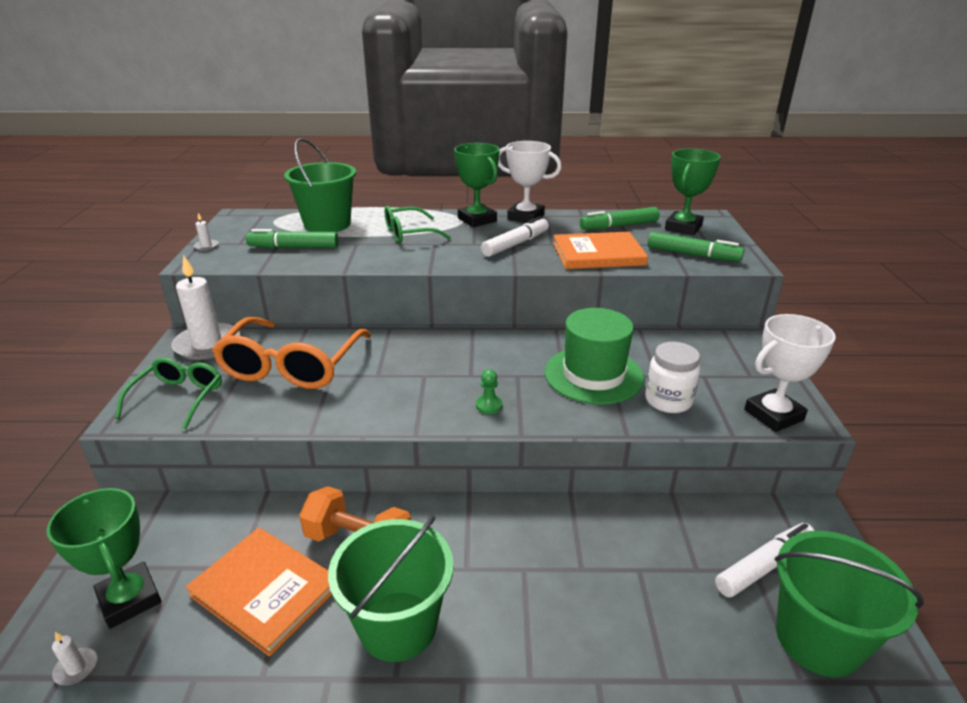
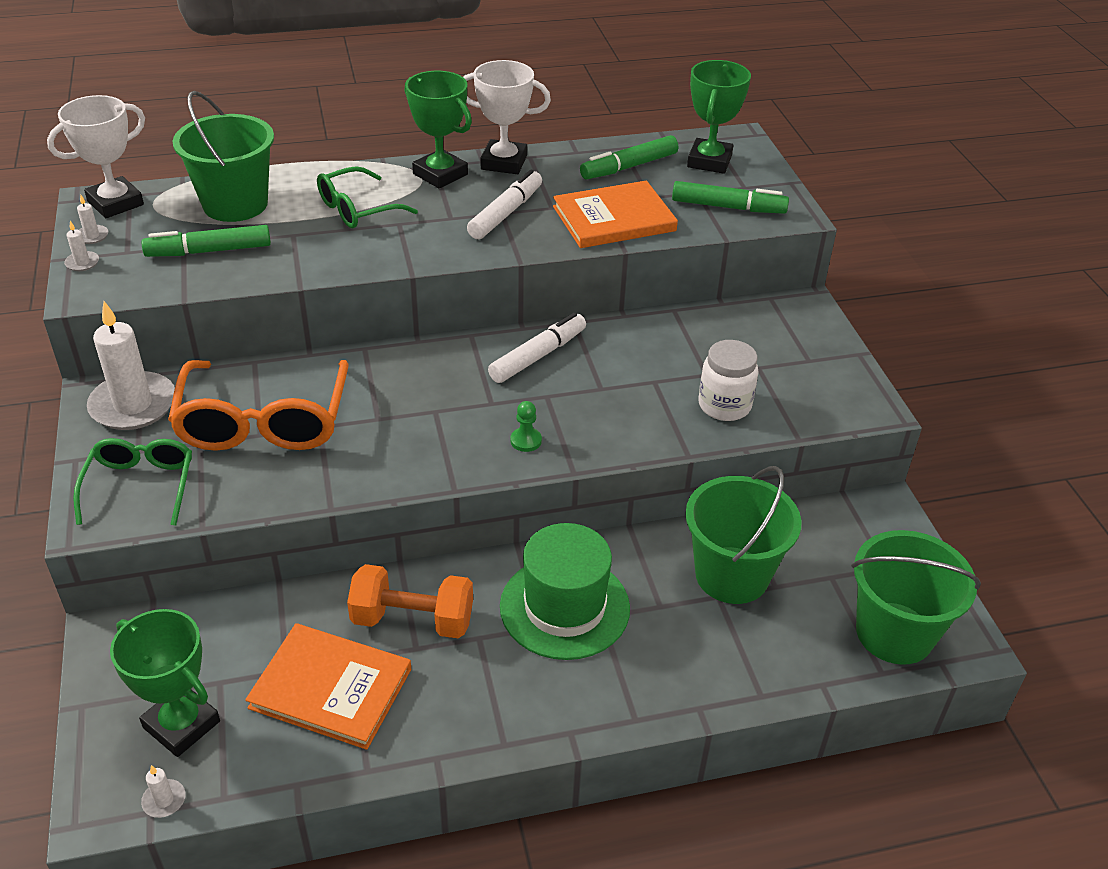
camera: 15 degrees left, 10 degrees up
(223, 233) = (92, 236): none -> white candle
(398, 625) = (488, 696): green bucket -> green bucket (731, 575)
(593, 375) = (635, 383): green hat -> green hat (564, 607)
(763, 566) = (839, 571): white marker -> white marker (537, 356)
(773, 415) = (837, 407): white trophy -> white trophy (115, 203)

